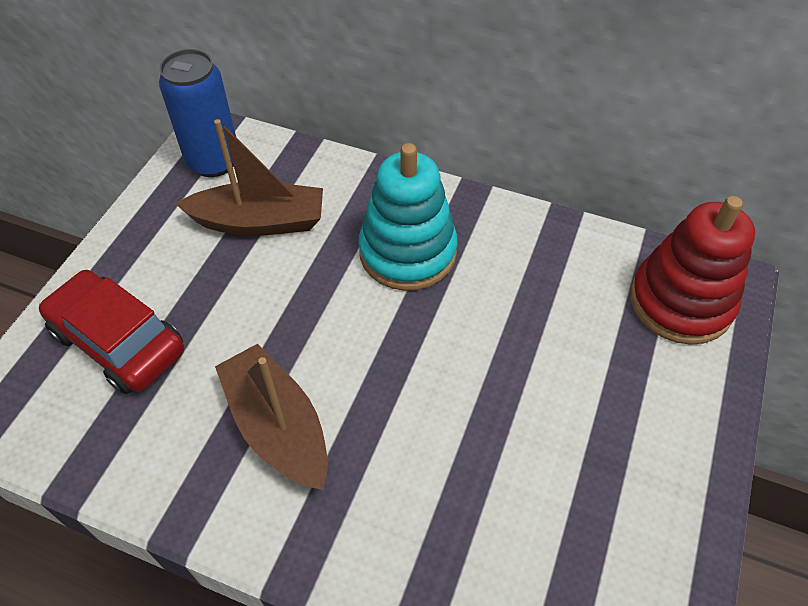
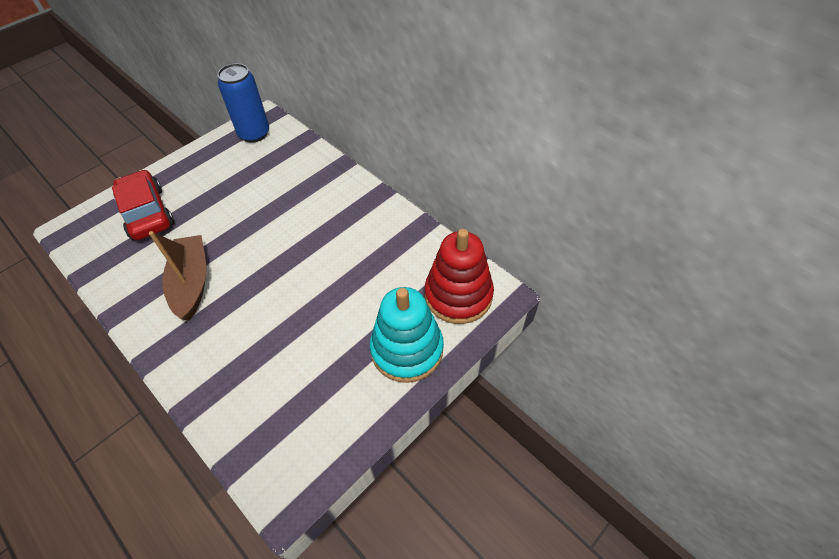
camera: 25 degrees right, 0 degrees up
(259, 222) = (255, 173): brown boat -> none
(408, 252) = (321, 215): turquoise stacking toy -> turquoise stacking toy (407, 349)

